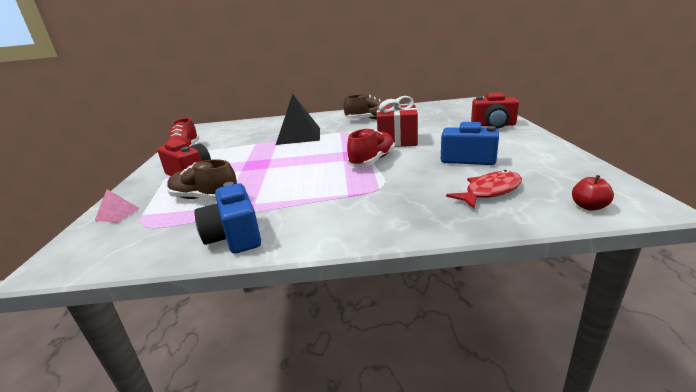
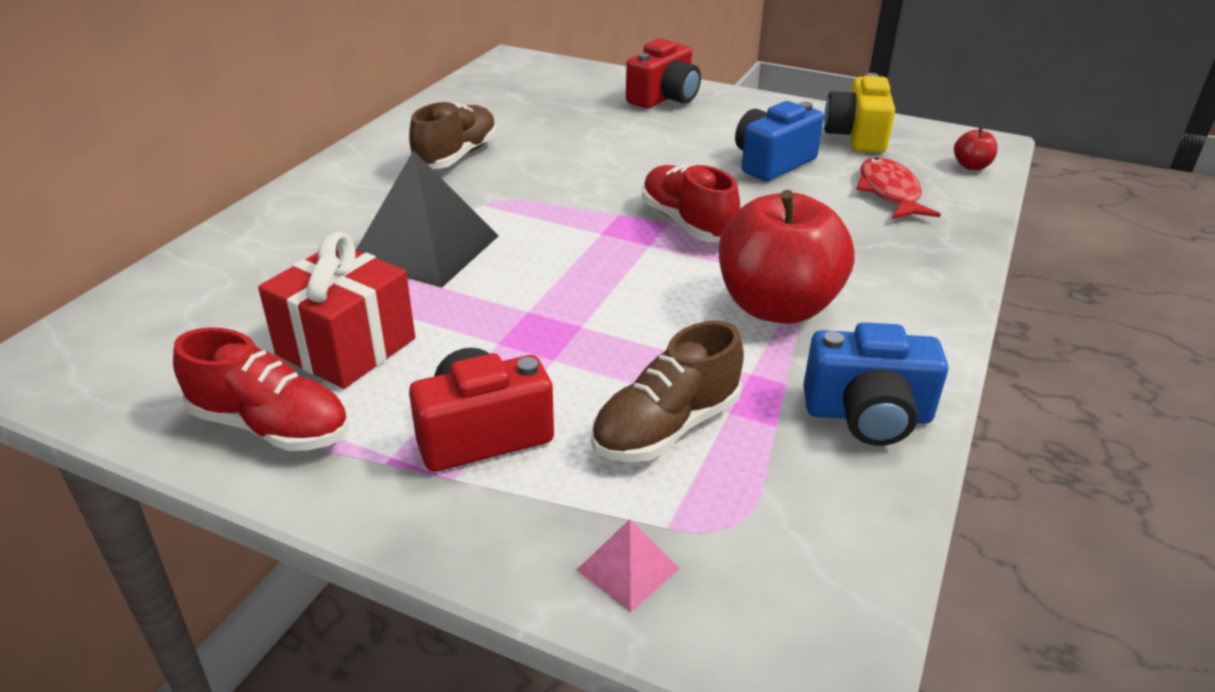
camera: 65 degrees left, 10 degrees up
(317, 195) = (777, 307): none -> red apple
(397, 140) = (620, 176): red gift -> red gift (346, 347)
(550, 167) = (856, 136): none -> yellow camera

